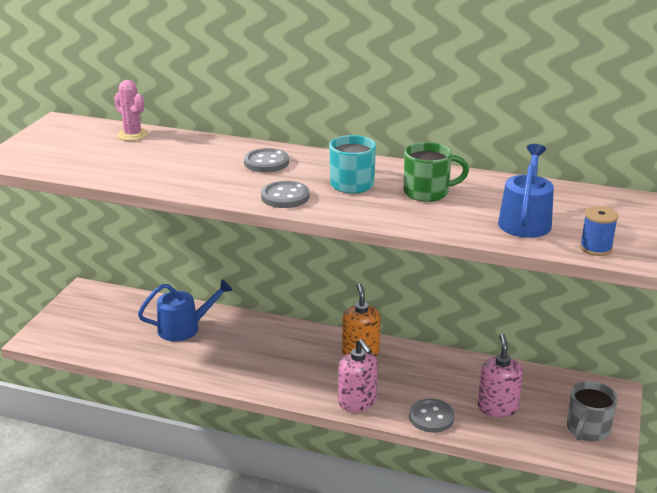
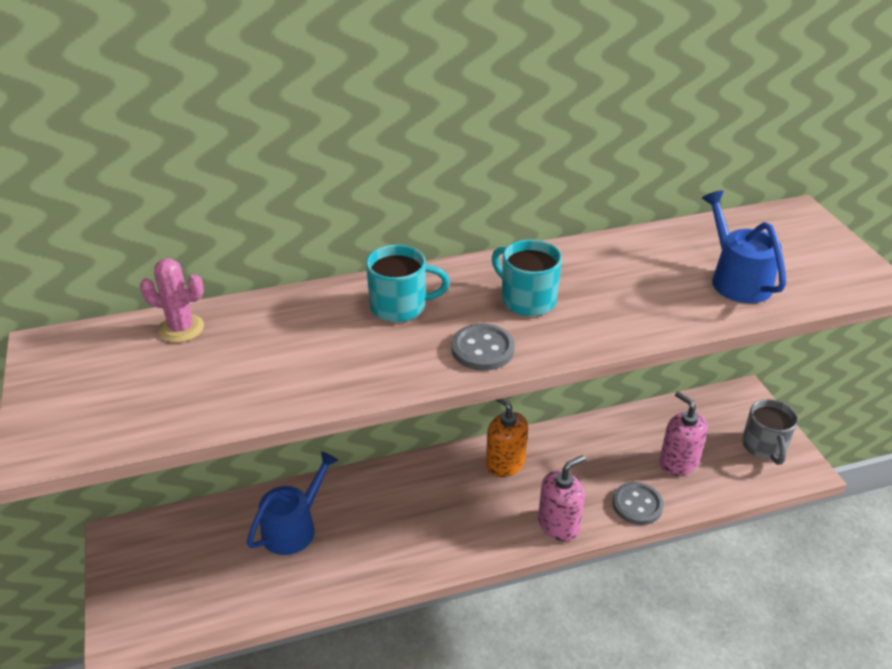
camera: 35 degrees left, 10 degrees up
(266, 162) = (400, 306): grey button -> turquoise mug
(357, 402) = (558, 525): pink soap dispenser -> pink soap dispenser turned 60 degrees counterclockwise
(427, 192) = (612, 280): green mug -> none
(596, 248) = (829, 288): blue spool -> none

